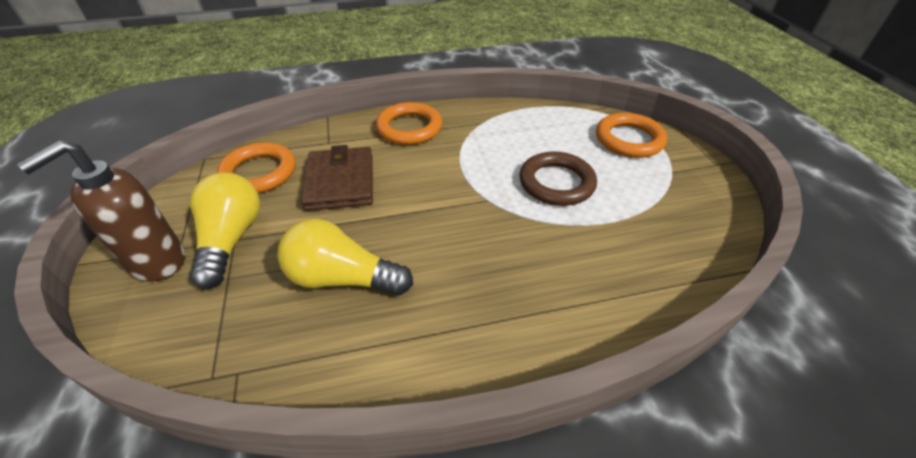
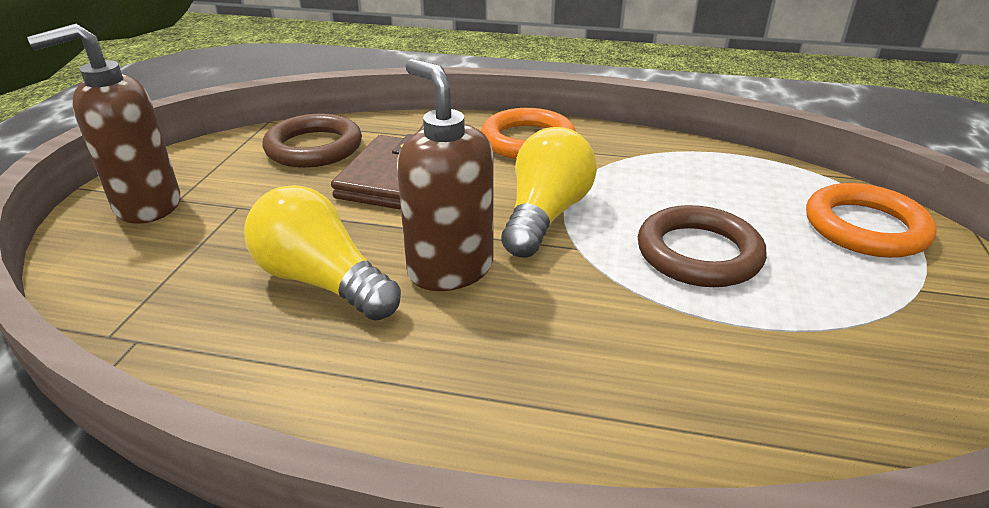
camera: 25 degrees right, 10 degrees down
(231, 239) = (234, 205): yellow light bulb -> yellow light bulb (545, 215)
(259, 172) = (314, 147): orange ring -> brown ring
(421, 240) = (450, 269): none -> brown soap dispenser

